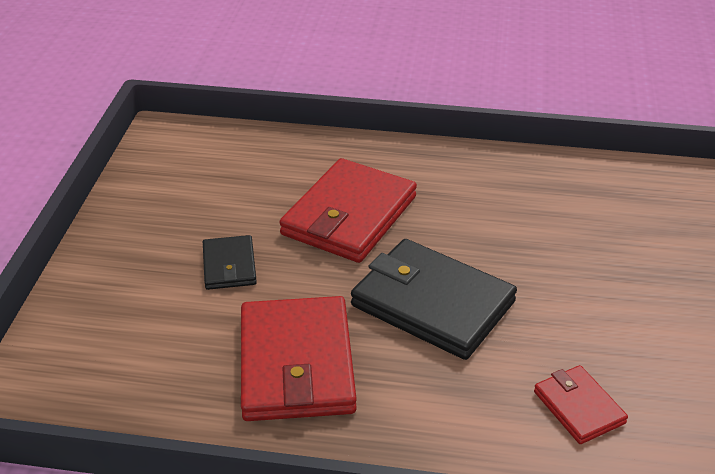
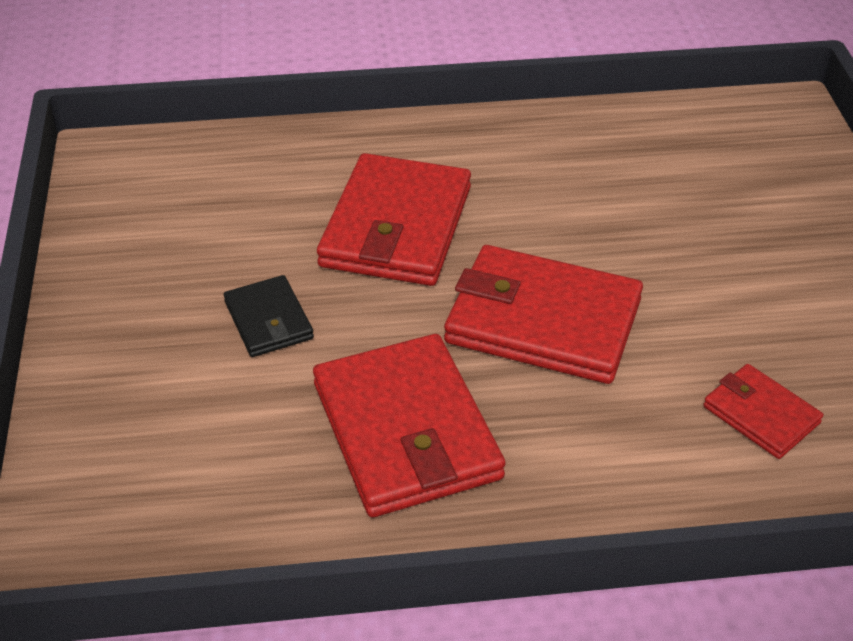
camera: 15 degrees left, 5 degrees up
(432, 303) = (542, 321): black wallet -> red wallet

